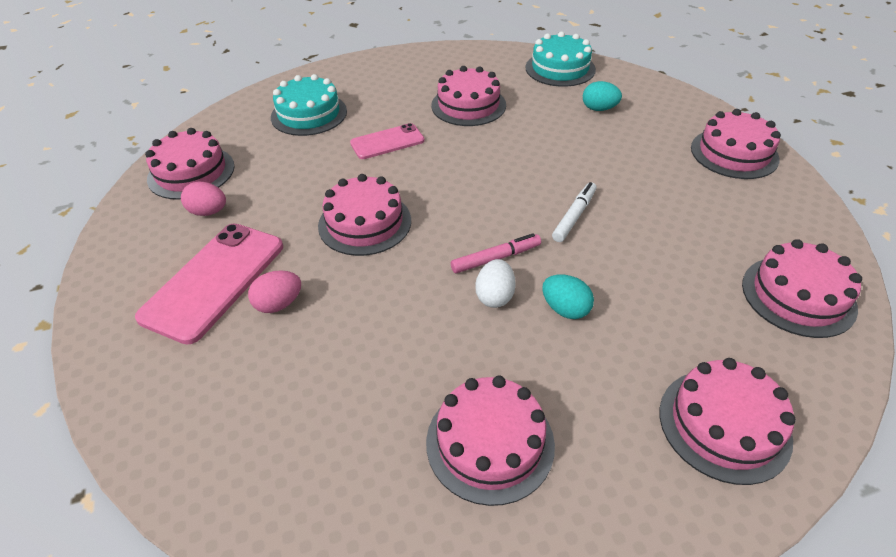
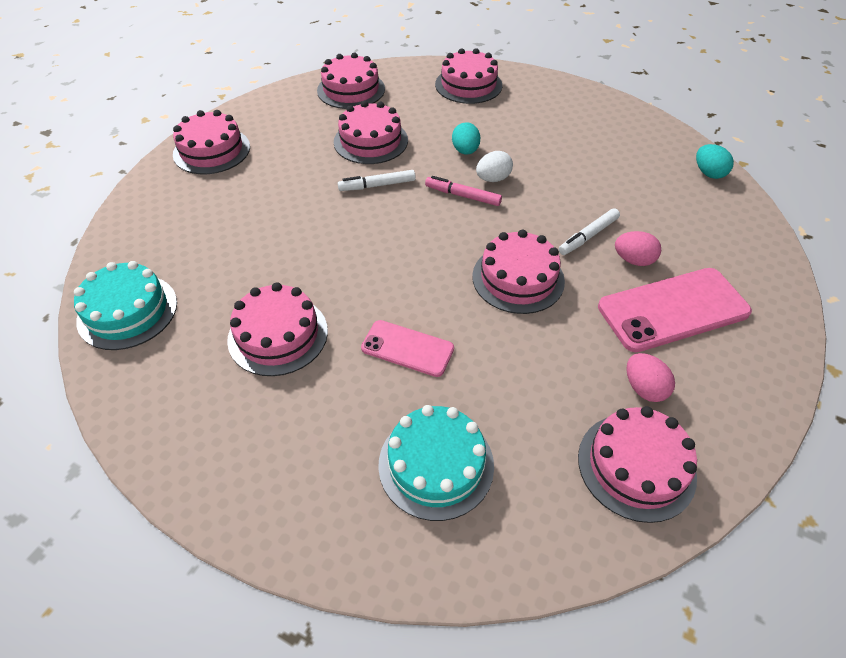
camera: 135 degrees left, 5 degrees up
(340, 299) = (588, 236): none -> white marker
(490, 443) = (574, 134): pink cake -> pink cake (370, 141)
(599, 109) = (200, 243): turquoise egg -> turquoise egg (708, 173)

